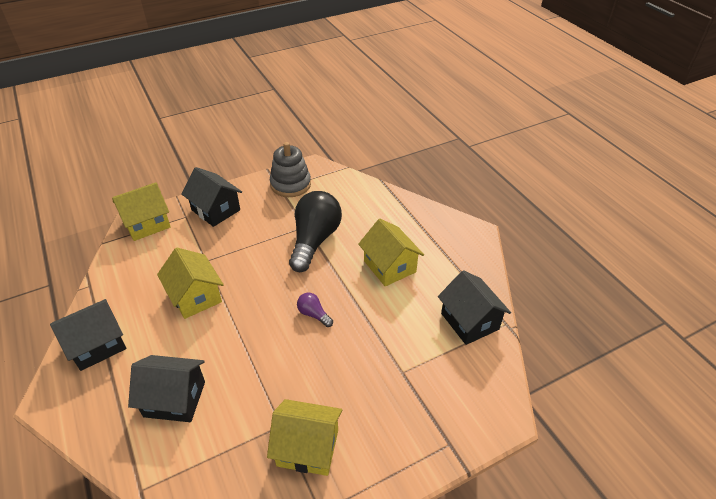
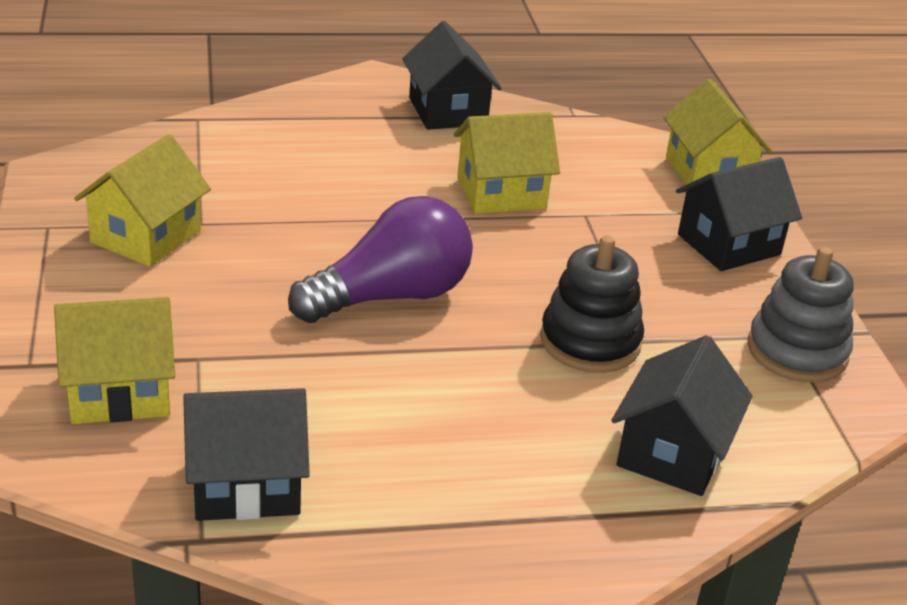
camera: 105 degrees right, 10 degrees down
(174, 399) = (312, 153): black house -> black house (672, 453)
(314, 240) = (590, 342): black light bulb -> black stacking toy
(314, 314) = (390, 296): purple light bulb -> purple light bulb, size x2.30
(389, 266) = (464, 421): yellow house -> yellow house (120, 392)

